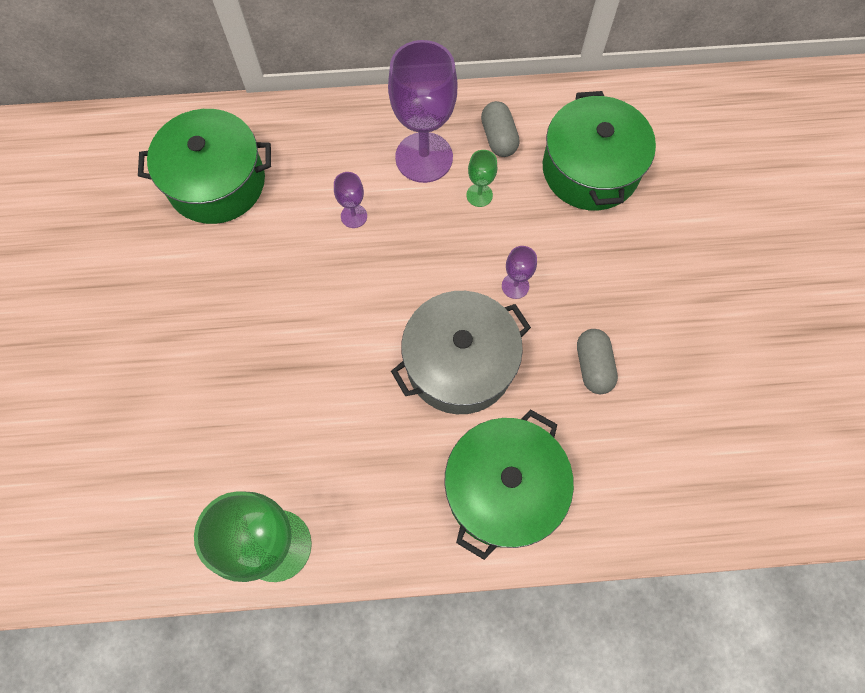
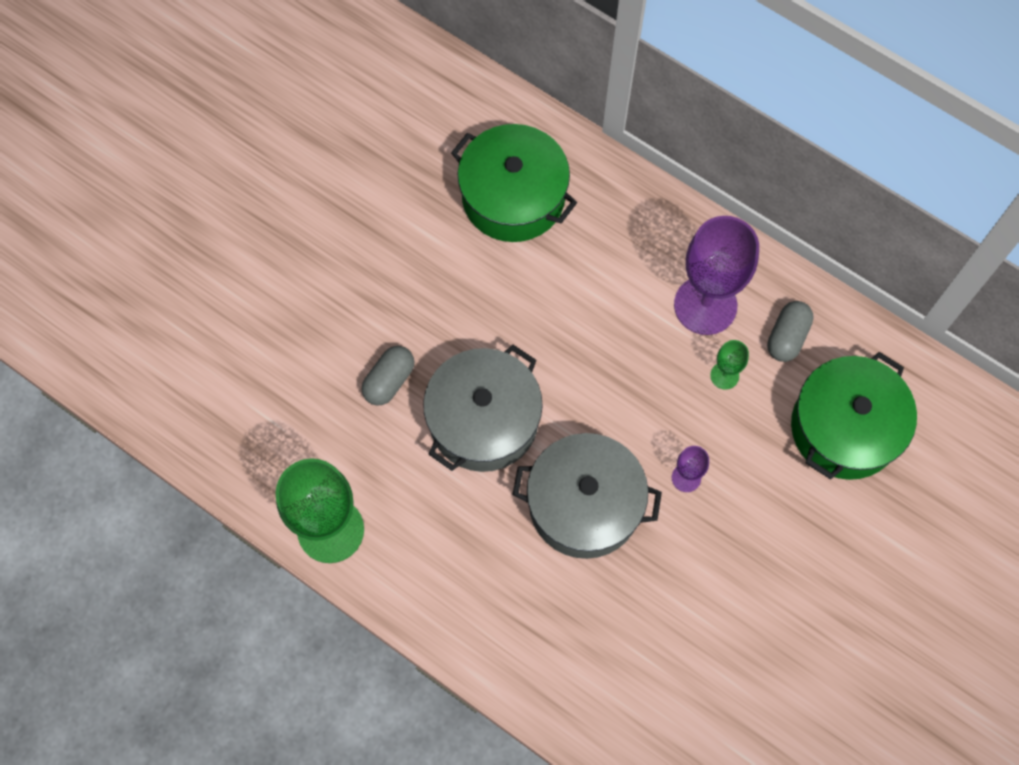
camera: 40 degrees right, 0 degrees up
(330, 360) = (483, 420): none -> grey pot
(354, 216) = (602, 312): purple goblet -> none
(503, 488) = (534, 630): green pot -> none
(593, 366) = (692, 595): grey capsule -> grey capsule (389, 381)

